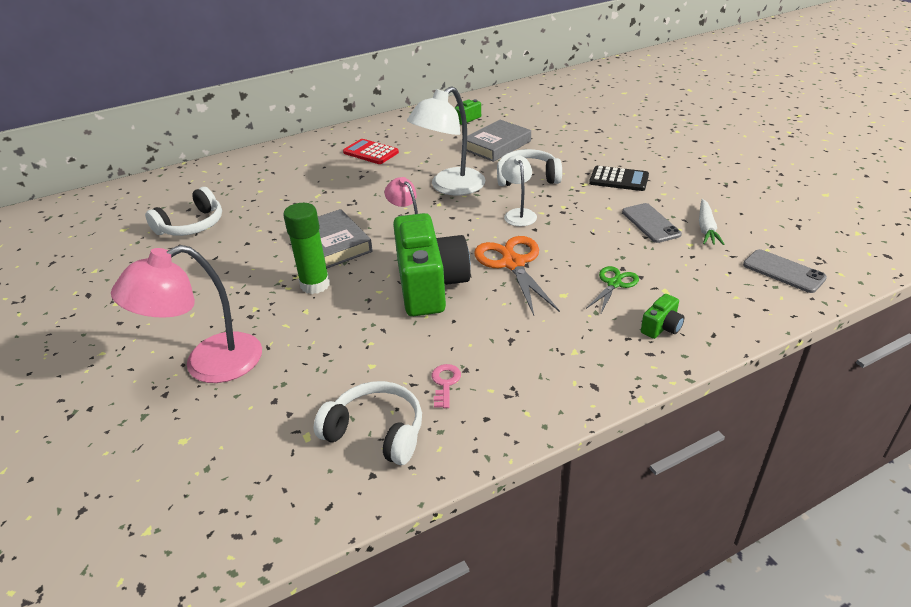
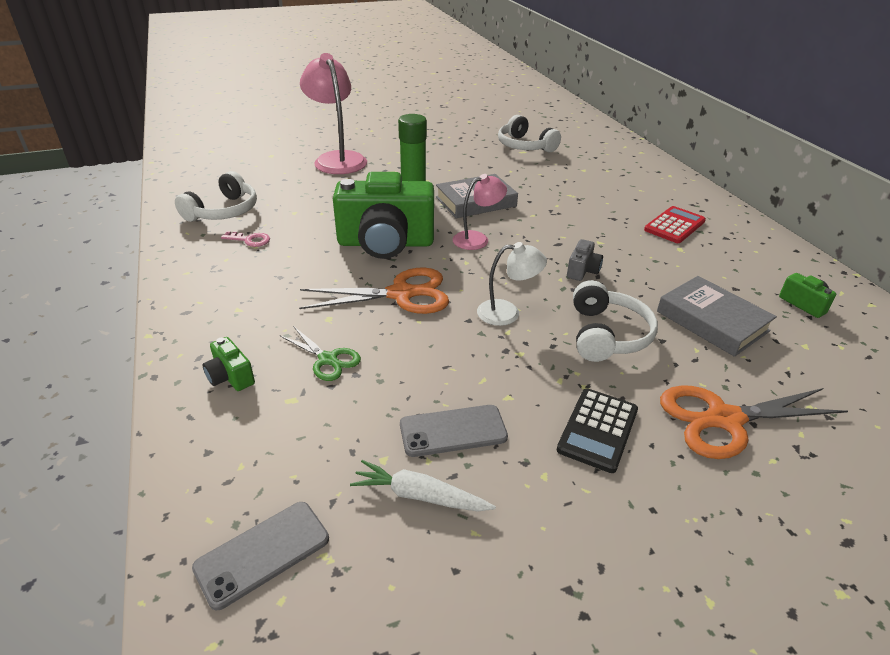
camera: 95 degrees right, 0 degrees up
(450, 187) = (582, 271): white lamp -> grey camera
(588, 147) = (724, 419): none -> orange scissors

